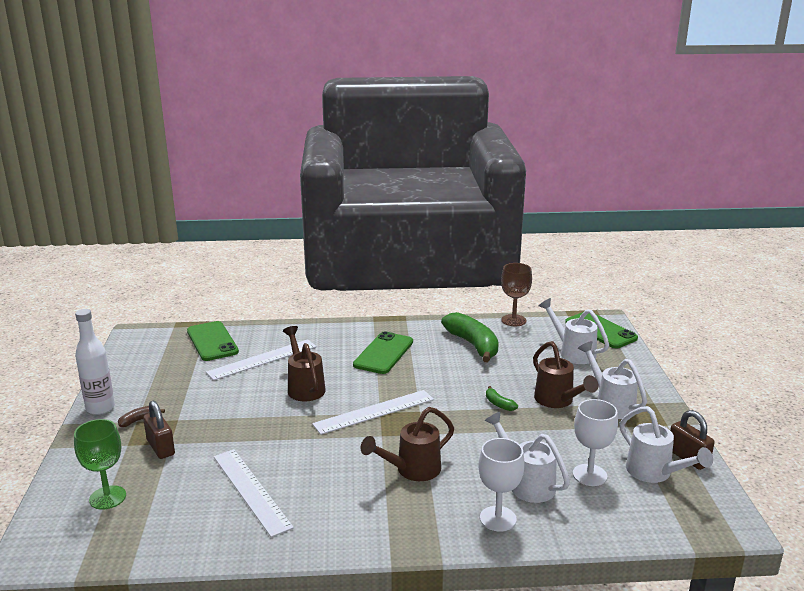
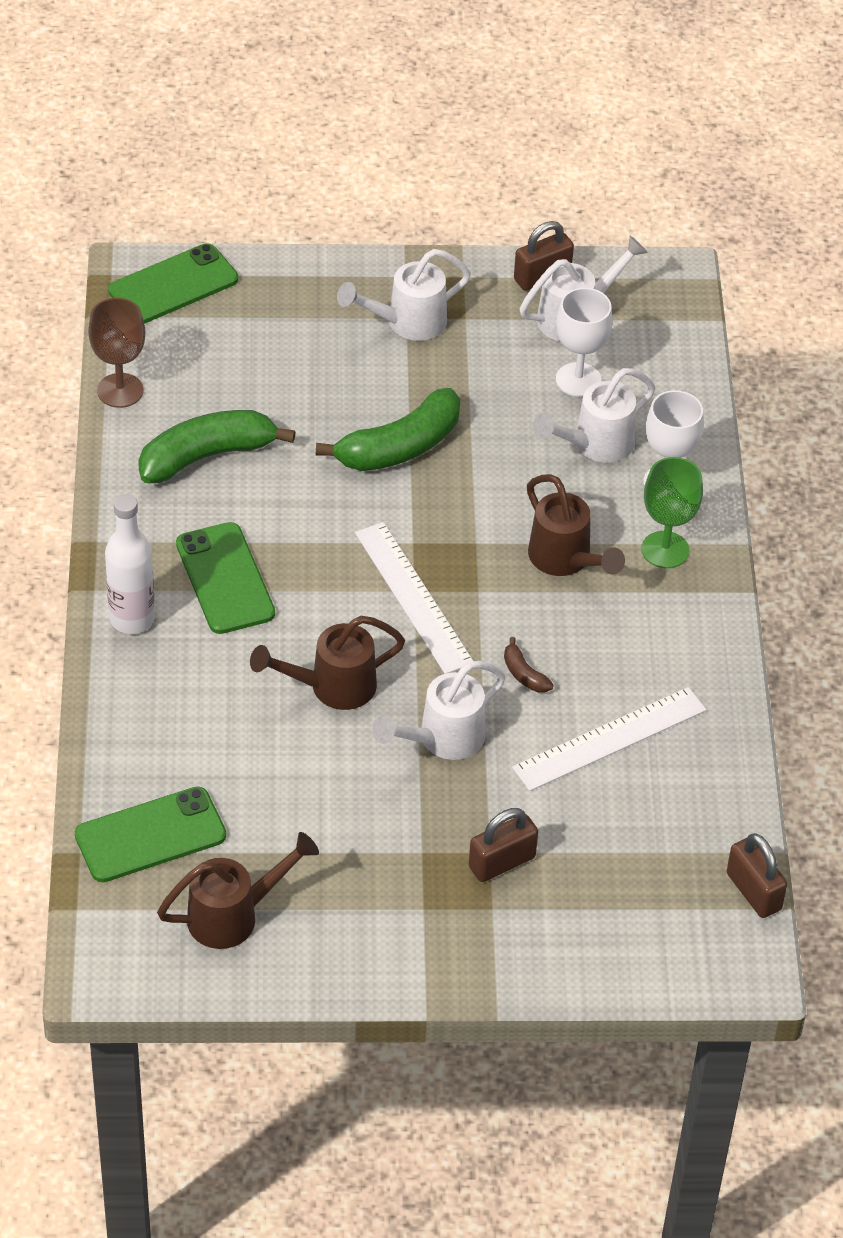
camera: 90 degrees left, 25 degrees up
(97, 560) = (753, 891): none -> brown padlock
(100, 408) = (381, 968): white bottle -> white bottle (132, 619)
(107, 497) = (625, 906): green goblet -> green goblet (665, 550)
(139, 420) = (422, 905): brown banana -> brown banana (524, 674)
(262, 359) = (229, 751): white ruler -> none
(383, 353) = (225, 579): green phone -> green phone turned 45 degrees clockwise
(498, 404) = (399, 447): green banana -> green banana, size x2.29
(558, 401) = (396, 379): brown watering can -> brown watering can (234, 915)
(572, 352) = (246, 335): white watering can -> white watering can (442, 740)

